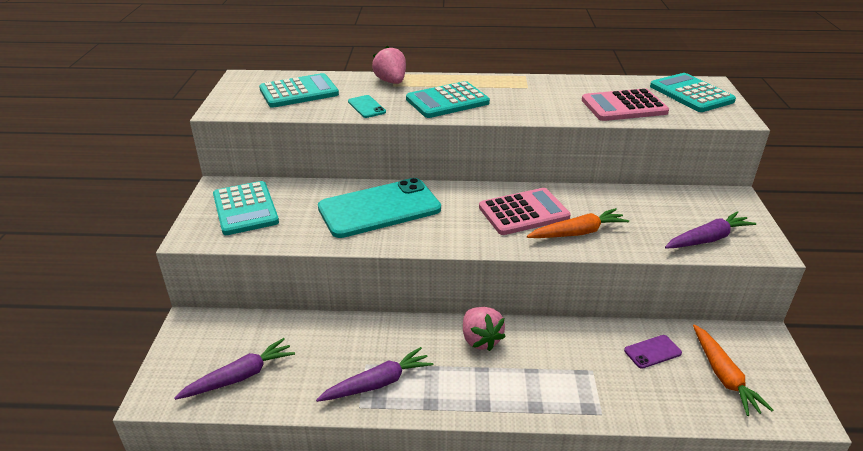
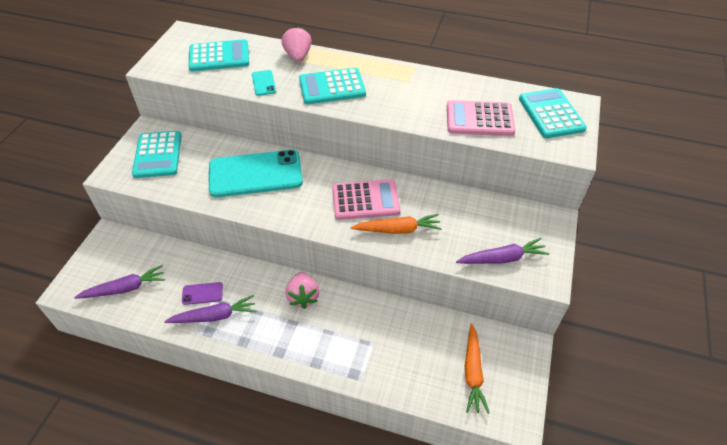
camera: 15 degrees right, 15 degrees up
(652, 352) = (428, 338): purple phone -> purple phone (202, 293)

